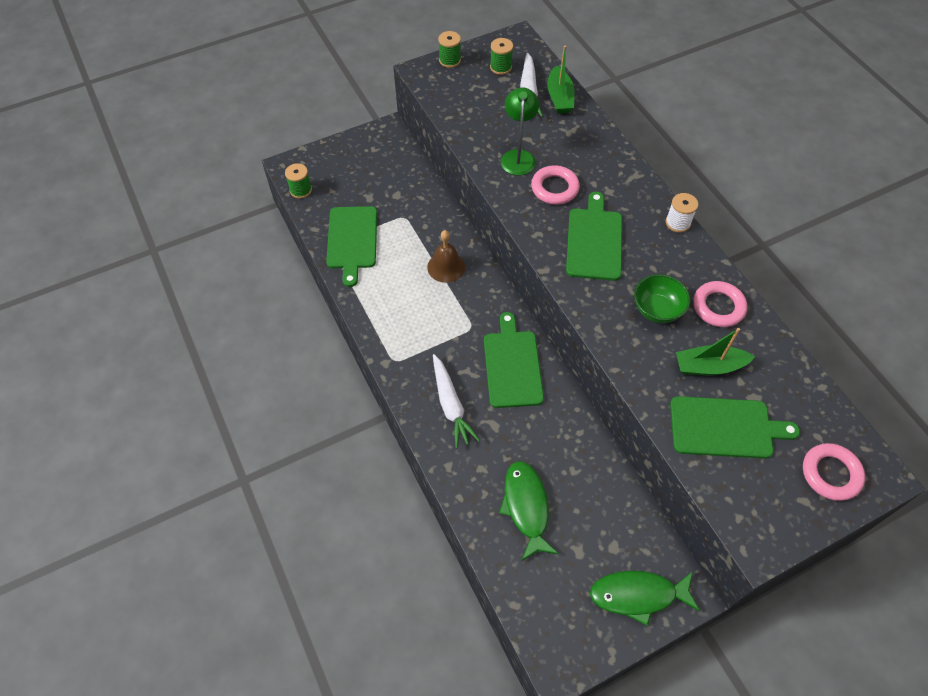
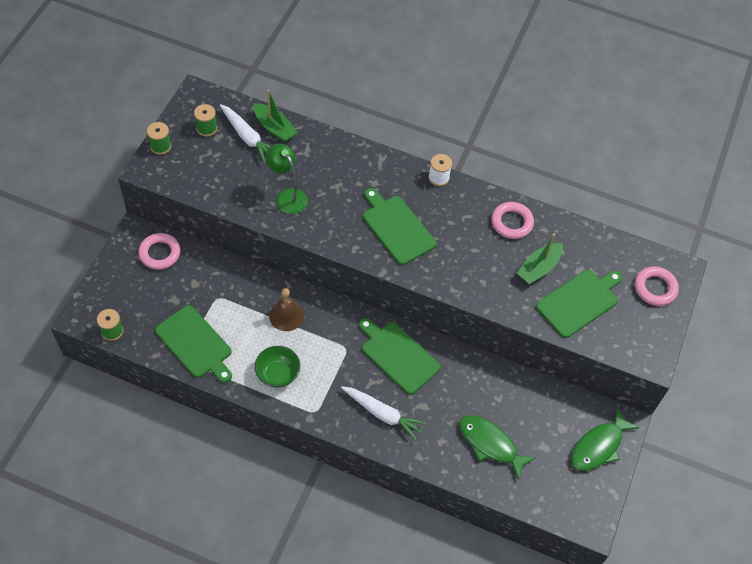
camera: 45 degrees left, 0 degrees up
(554, 188) = (335, 205): pink ring -> pink ring (160, 253)
(657, 310) = (477, 250): green bowl -> green bowl (278, 374)

